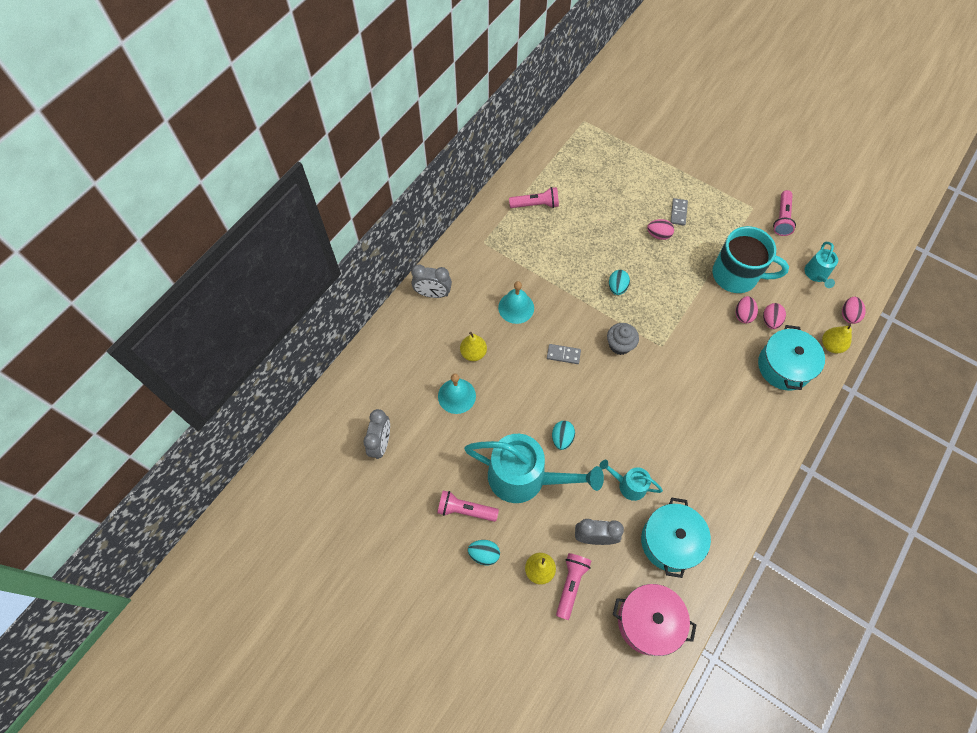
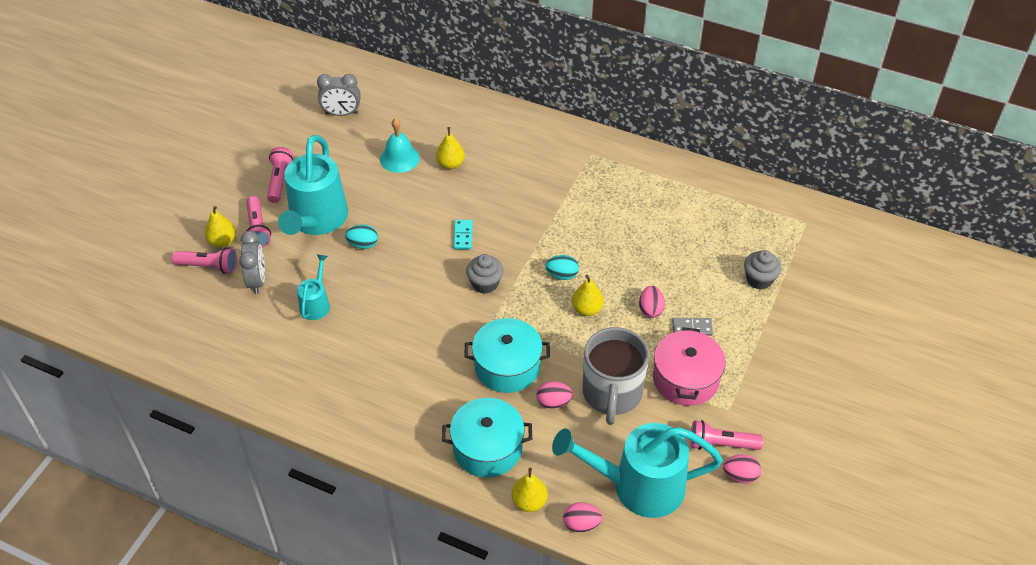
camera: 80 degrees right, 15 degrees down
(433, 294) = (515, 124): grey clock -> none
(484, 554) = (237, 199): turquoise egg -> none
(516, 307) = (513, 190): turquoise bell -> none
(535, 205) = (658, 191): pink flashlight -> pink flashlight (257, 229)
(563, 355) = (463, 236): grey domino -> turquoise domino
(636, 162) = (759, 279): none -> grey cupcake
(648, 622) = (172, 330): pink pot -> pink pot (685, 379)
(654, 276) = (587, 309): none -> yellow pear
(670, 541) = (256, 344): turquoise pot -> turquoise pot (507, 366)
(736, 275) = (612, 394): turquoise mug -> grey mug
(770, 321) = (551, 432): pink egg -> pink egg (740, 476)
(816, 275) = (637, 486): turquoise watering can -> turquoise watering can, size x2.06

